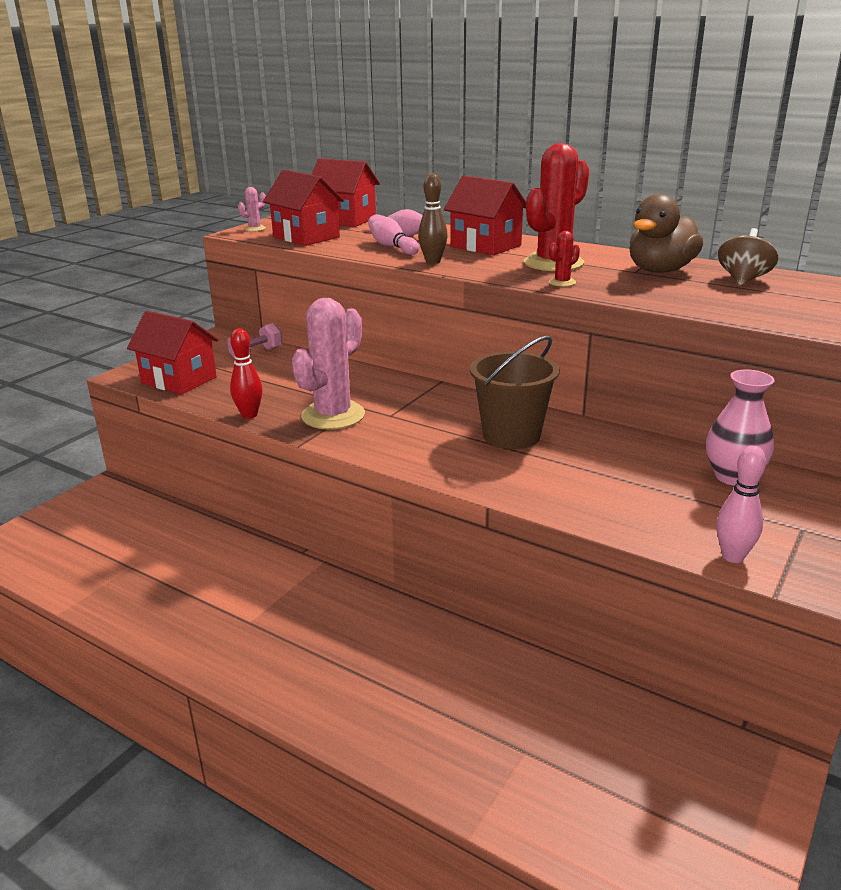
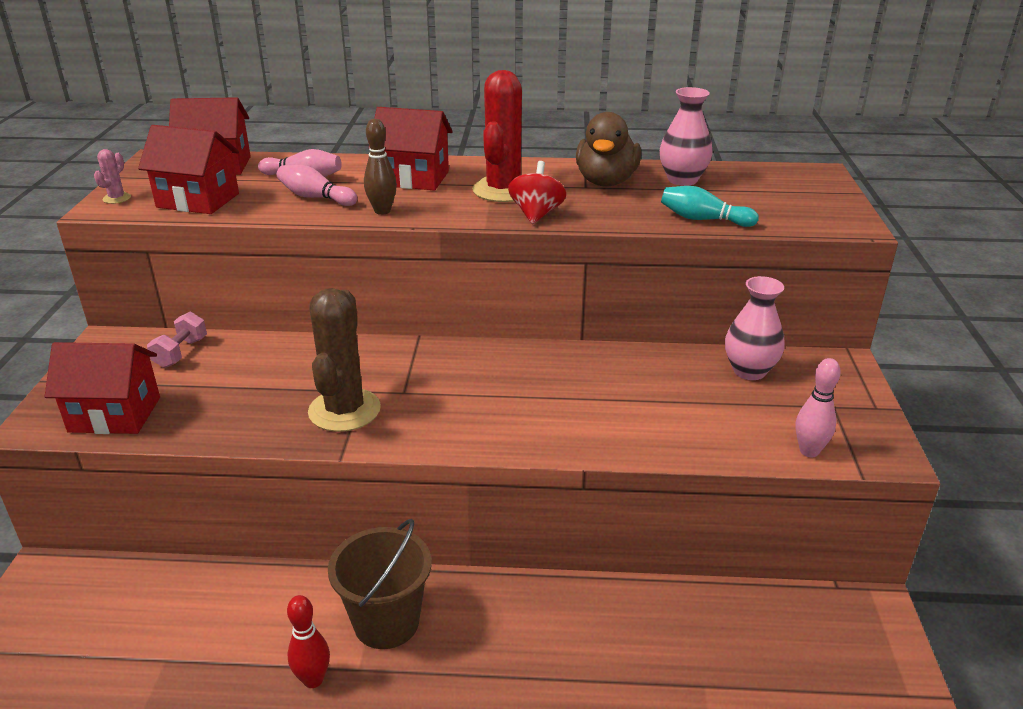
camera: 30 degrees left, 5 degrees up
(249, 415) = (249, 437): red bowling pin -> red bowling pin (313, 679)
(333, 415) = (344, 410): pink cactus -> brown cactus
(511, 435) = (540, 382): brown bucket -> brown bucket (386, 622)
(562, 282) = (536, 214): red cactus -> red spinning top
(726, 310) = (703, 219): none -> turquoise bowling pin
(743, 280) = (682, 180): brown spinning top -> pink vase

